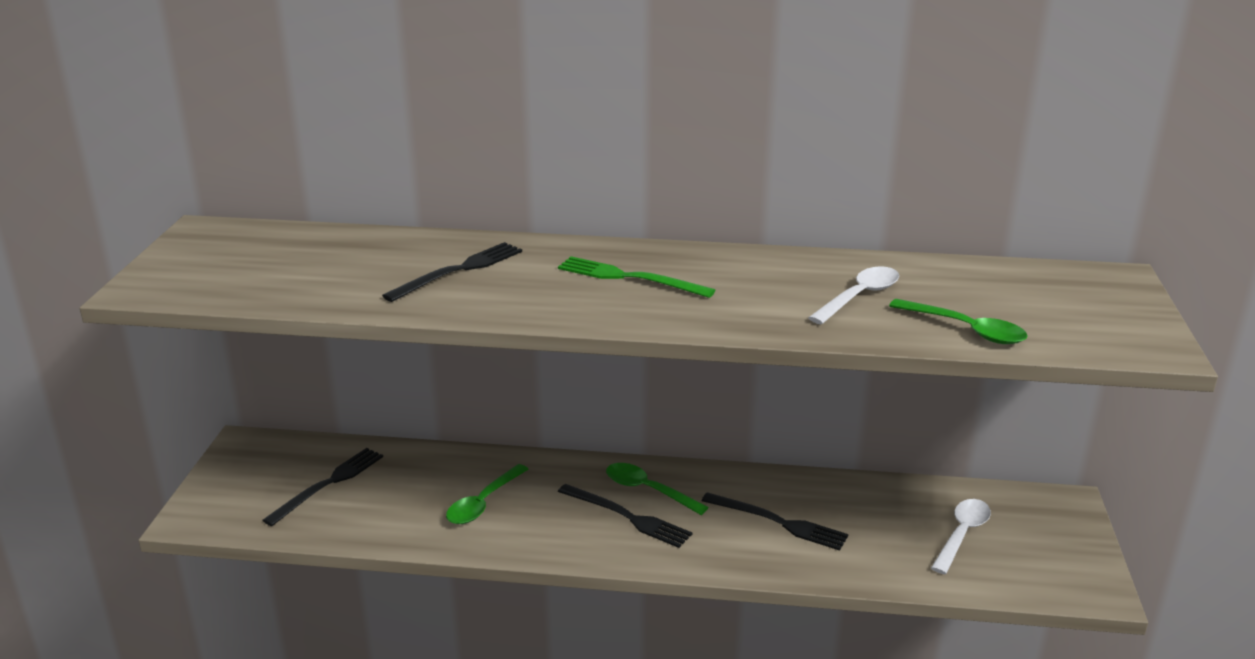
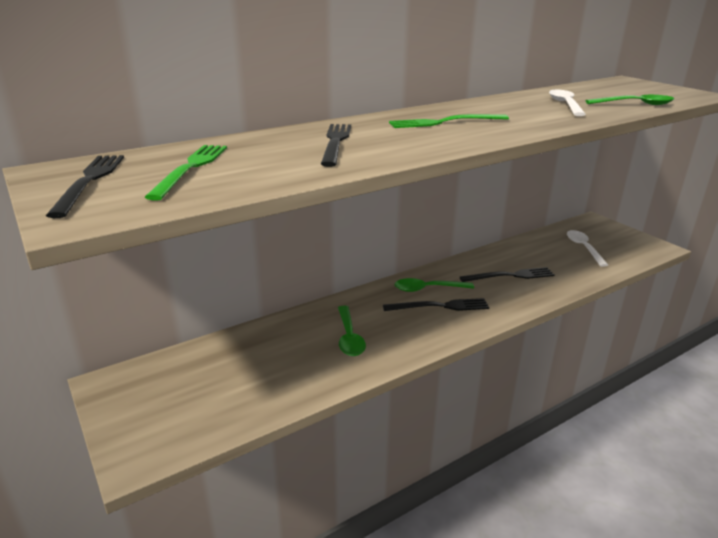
camera: 40 degrees left, 0 degrees up
(290, 262) = (191, 168): none -> green fork
(328, 484) = (223, 377): black fork -> black fork (90, 181)

